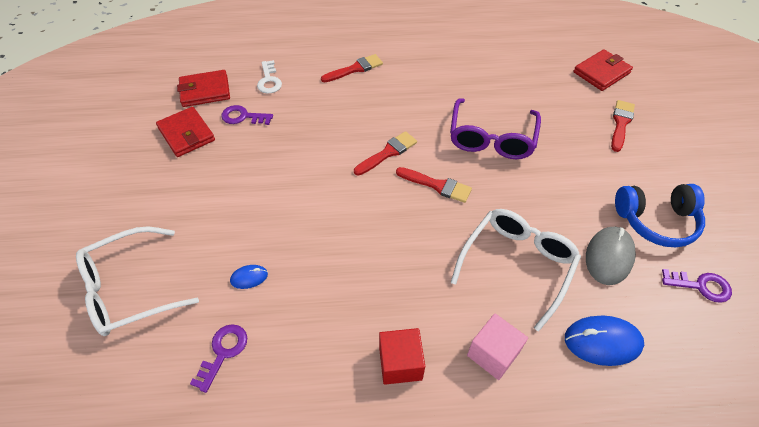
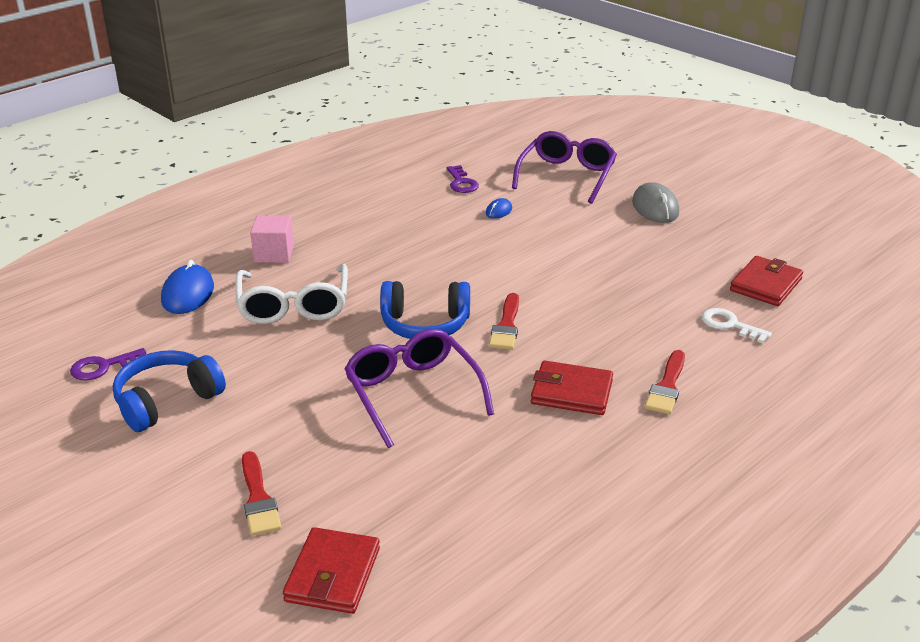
camera: 140 degrees right, 20 degrees down
(130, 289) = (566, 176): white glasses -> purple glasses
(186, 134) = (706, 251): red wallet -> red wallet (571, 392)
(243, 117) = (688, 285): purple key -> none
(400, 363) = (338, 224): red cube -> none
(437, 185) = (425, 324): red brush -> blue headphones
(602, 342) = (188, 294): blue mouse -> blue mouse turned 45 degrees counterclockwise
(609, 257) = (207, 348): grey mouse -> grey mouse (655, 208)

